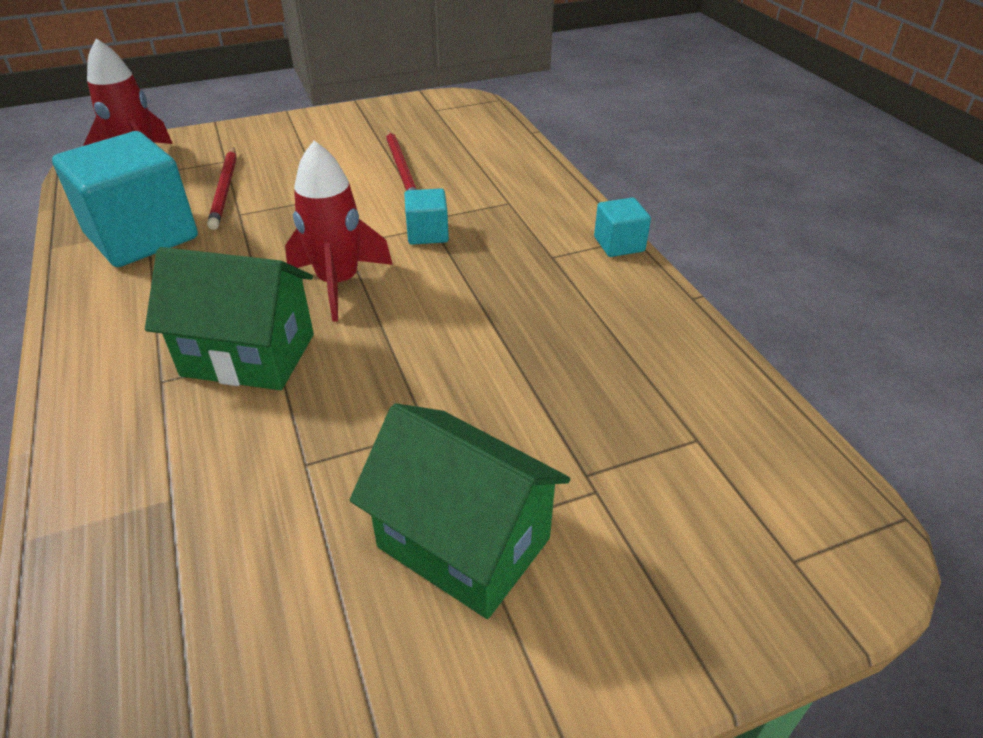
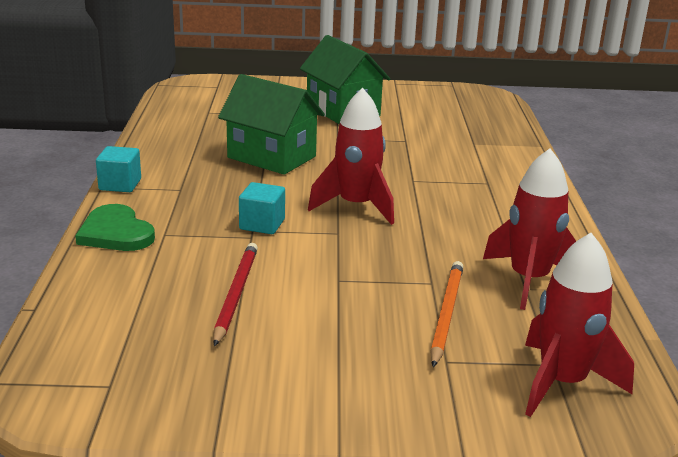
camera: 160 degrees left, 15 degrees down
(142, 236) = (528, 280): turquoise cube -> red rocket
(225, 190) = (446, 314): red pencil -> orange pencil
(248, 355) = (431, 182): green house -> green house (271, 157)
(550, 192) = (115, 233): none -> green heart

